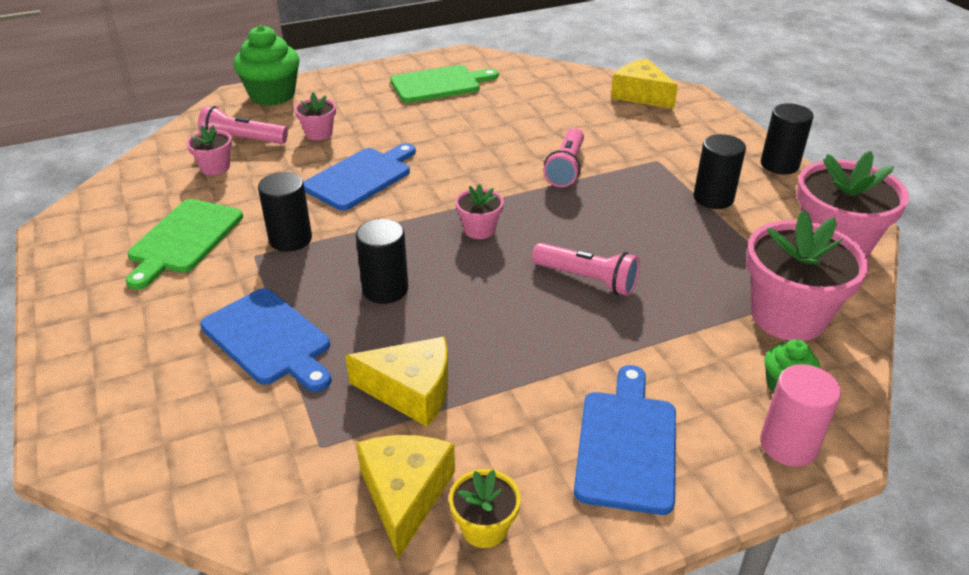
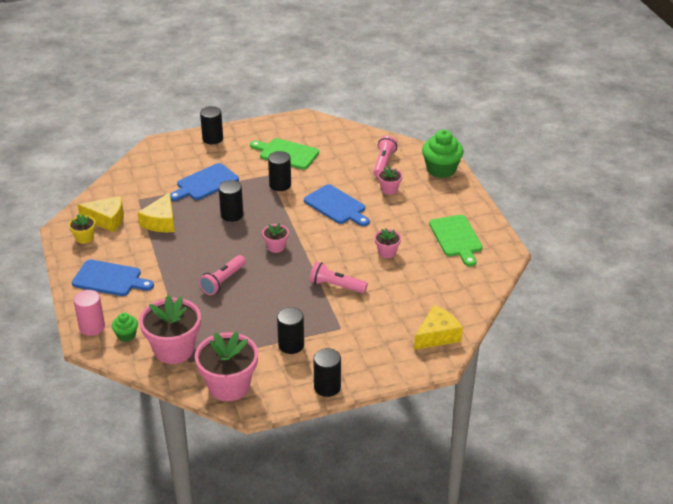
camera: 95 degrees right, 0 degrees up
(86, 349) = (212, 138): none -> black cylinder
(215, 167) = (354, 156): pink flower pot -> pink flower pot (387, 252)

